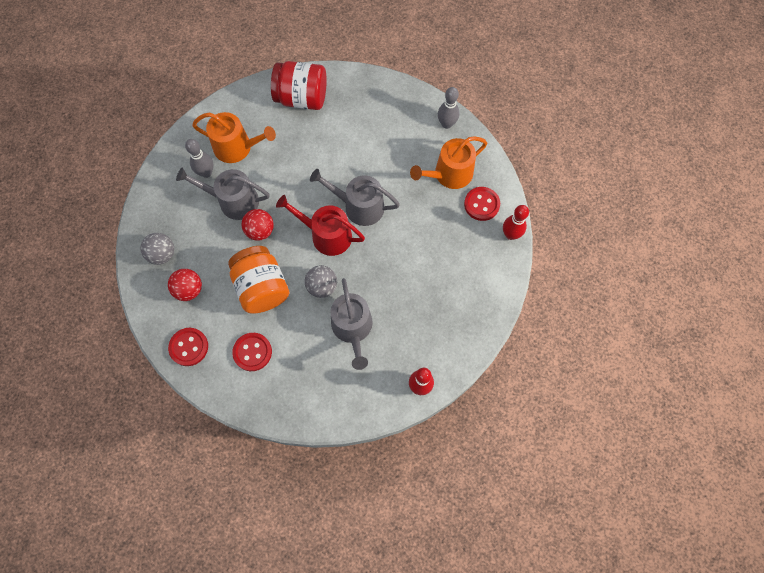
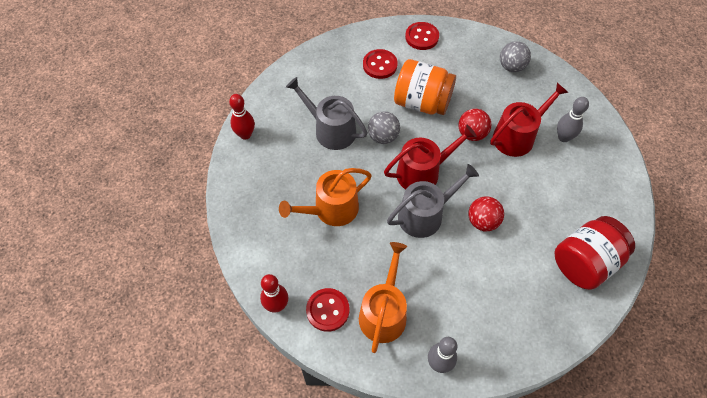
camera: 135 degrees right, 10 degrees down
(189, 290) = (465, 63): red ball -> red ball (482, 221)
(233, 201) = (517, 136): grey watering can -> red watering can
(237, 147) = (571, 174): orange watering can -> orange watering can (331, 210)

